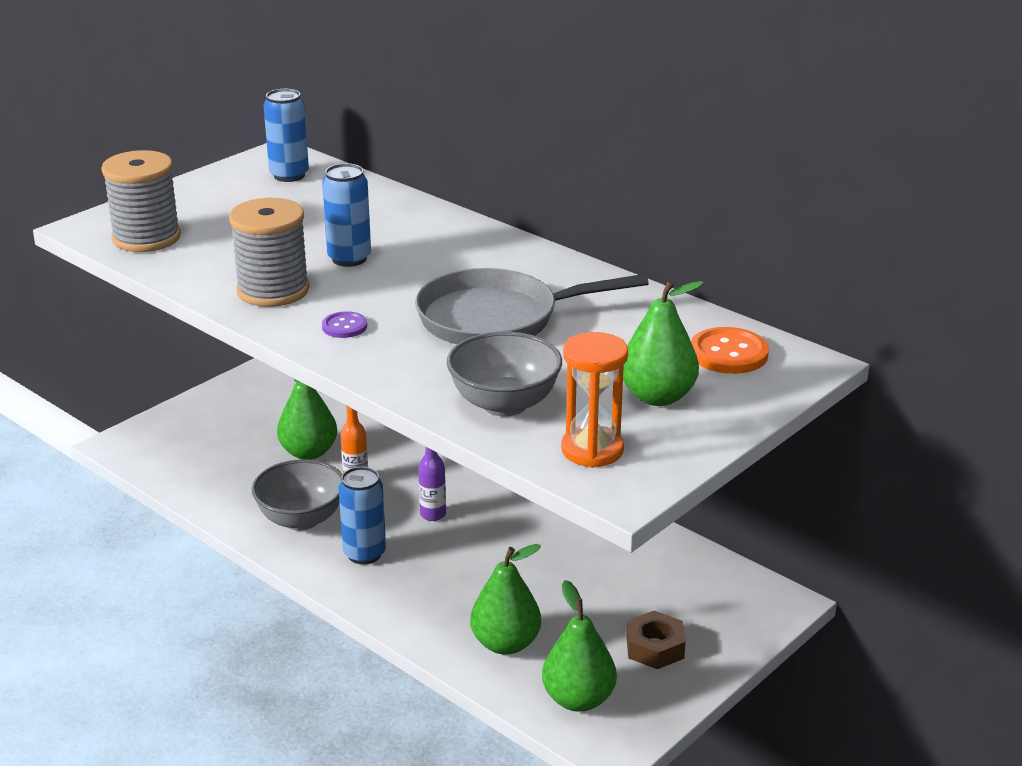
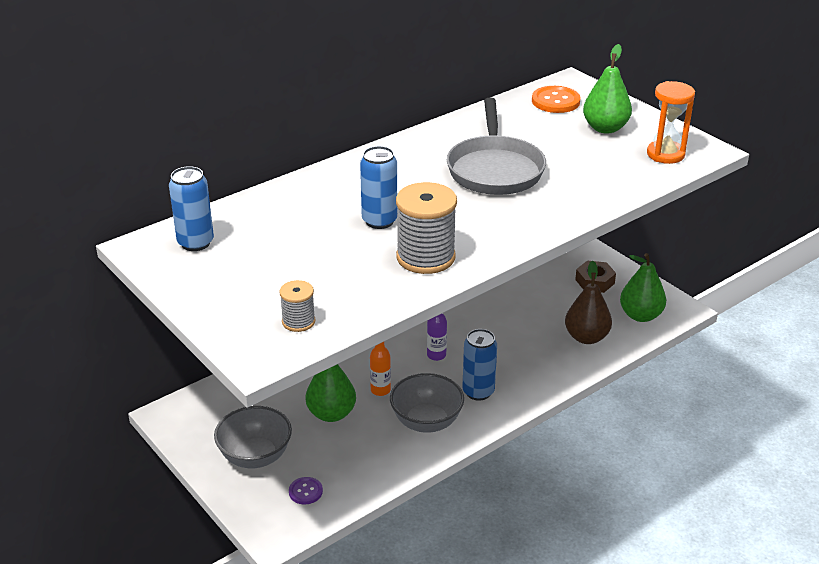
camera: 80 degrees left, 5 degrees up
(146, 238) = (298, 322): grey spool -> grey spool, size x0.52
(344, 326) = (493, 228): purple button -> purple button (305, 491)
(504, 404) = (610, 176): grey bowl -> grey bowl (255, 456)
(505, 644) = (586, 337): green pear -> brown pear

